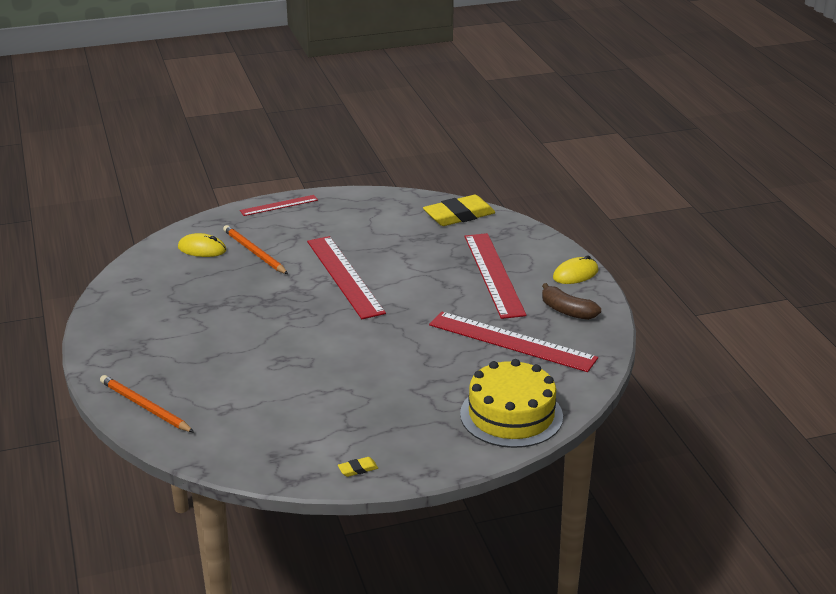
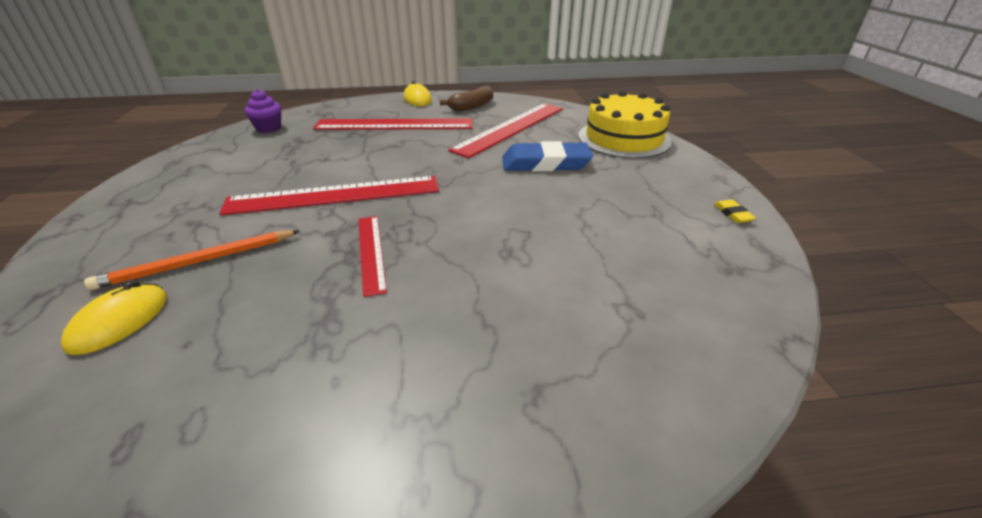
camera: 80 degrees left, 5 degrees up
(145, 407) = (633, 416): orange pencil -> none
(279, 205) = (82, 232): red ruler -> red ruler (371, 252)
(431, 367) = (545, 163): none -> blue eraser
(459, 215) = (268, 128): yellow eraser -> purple cupcake

